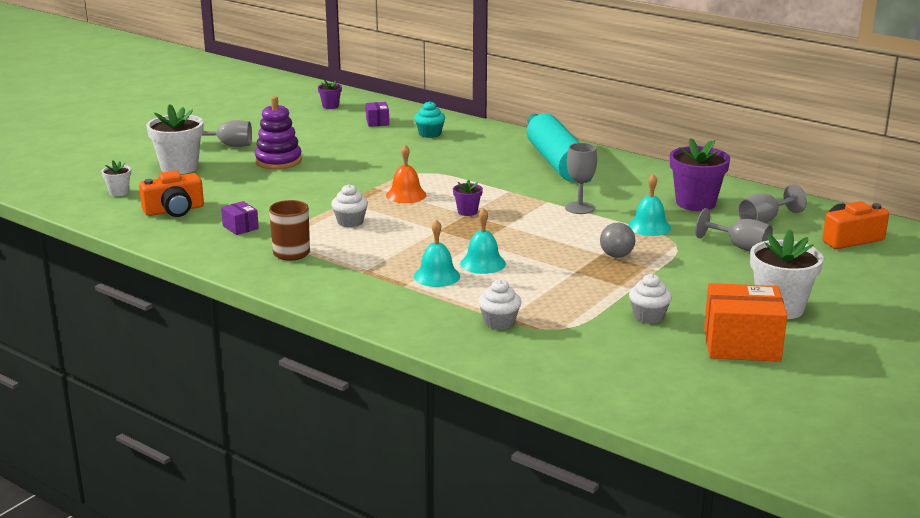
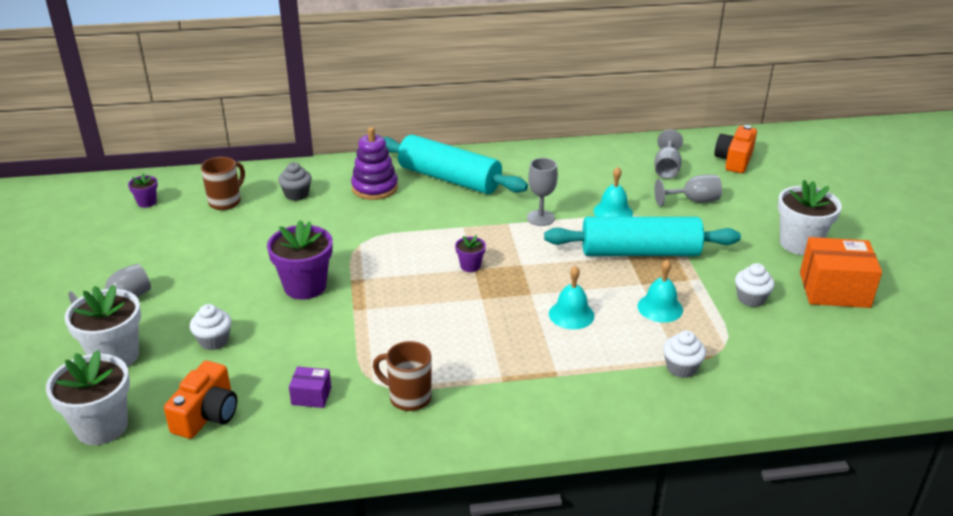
camera: 45 degrees left, 10 degrees up
(119, 192) = (102, 426): white flower pot -> white flower pot, size x2.02
(278, 161) = (209, 294): purple stacking toy -> purple stacking toy (375, 188)
(350, 222) = (398, 331): white cupcake -> white cupcake (214, 341)
(377, 122) = (226, 202): purple box -> brown mug
(406, 195) = (392, 274): orange bell -> none
(430, 134) = (296, 194): turquoise cupcake -> grey cupcake
(437, 276) = (563, 349): turquoise bell -> turquoise bell (660, 308)
(616, 255) = (640, 252): grey ball -> turquoise rolling pin
(695, 203) = (603, 173): purple flower pot -> purple flower pot (305, 286)
(741, 344) = (834, 289): orange box -> orange box turned 45 degrees clockwise

